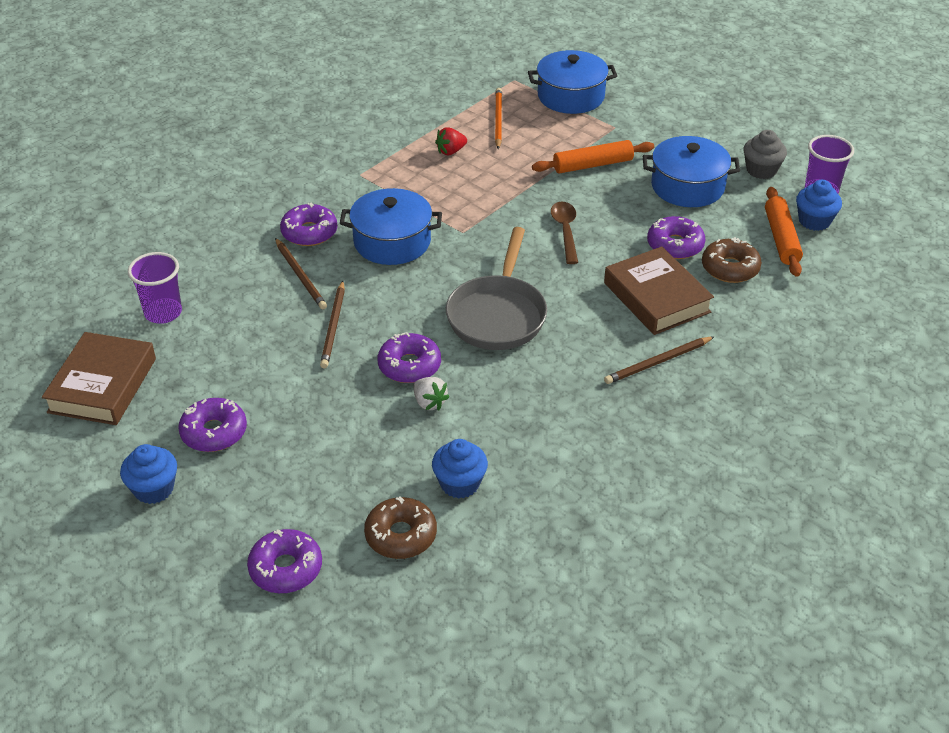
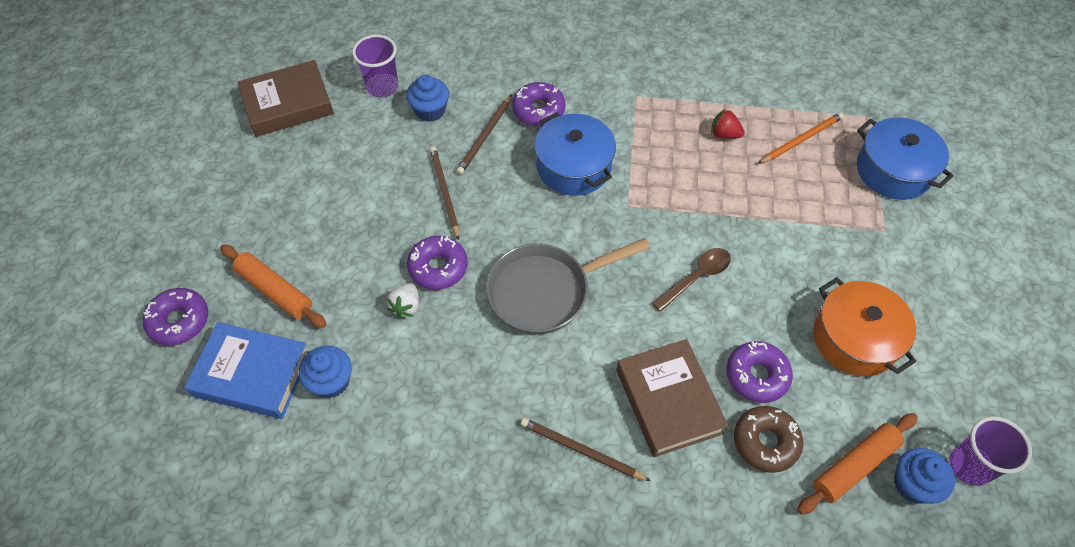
camera: 55 degrees right, 15 degrees up
(154, 489) = (209, 196): blue cupcake -> blue cupcake (430, 110)
(214, 432) = (284, 193): purple donut -> none
(333, 327) = (444, 192): brown pencil -> brown pencil turned 105 degrees clockwise
(401, 535) = (252, 374): brown donut -> blue book
(592, 165) = (809, 245): orange rolling pin -> orange rolling pin (274, 291)
(657, 297) = (669, 401): brown book -> brown book turned 45 degrees counterclockwise
(687, 186) = (855, 339): blue pot -> orange pot
(761, 170) = (947, 390): grey cupcake -> none

